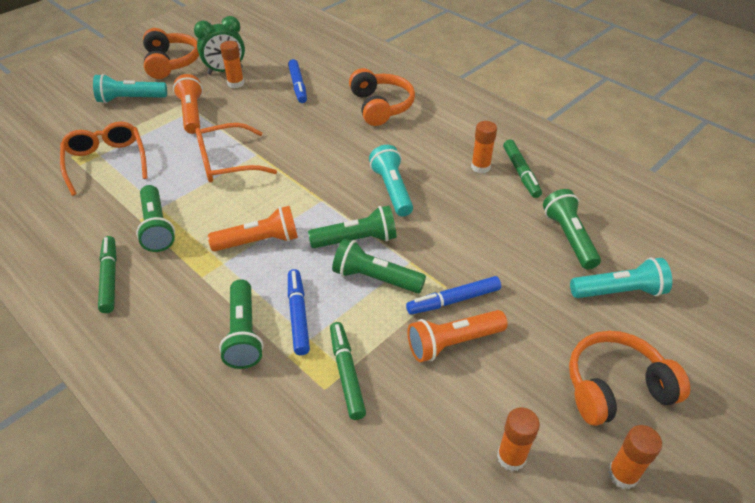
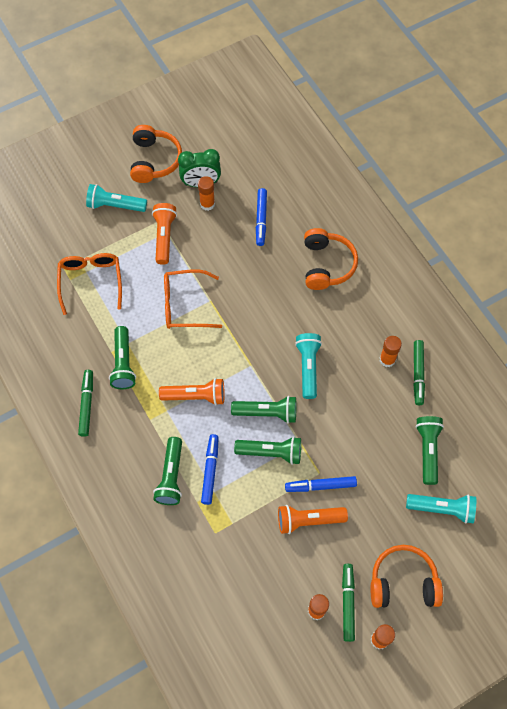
camera: 15 degrees right, 20 degrees up
(346, 373) = (232, 525): green marker -> green marker (348, 603)
(375, 278) = (271, 452): green flashlight -> green flashlight turned 150 degrees clockwise

